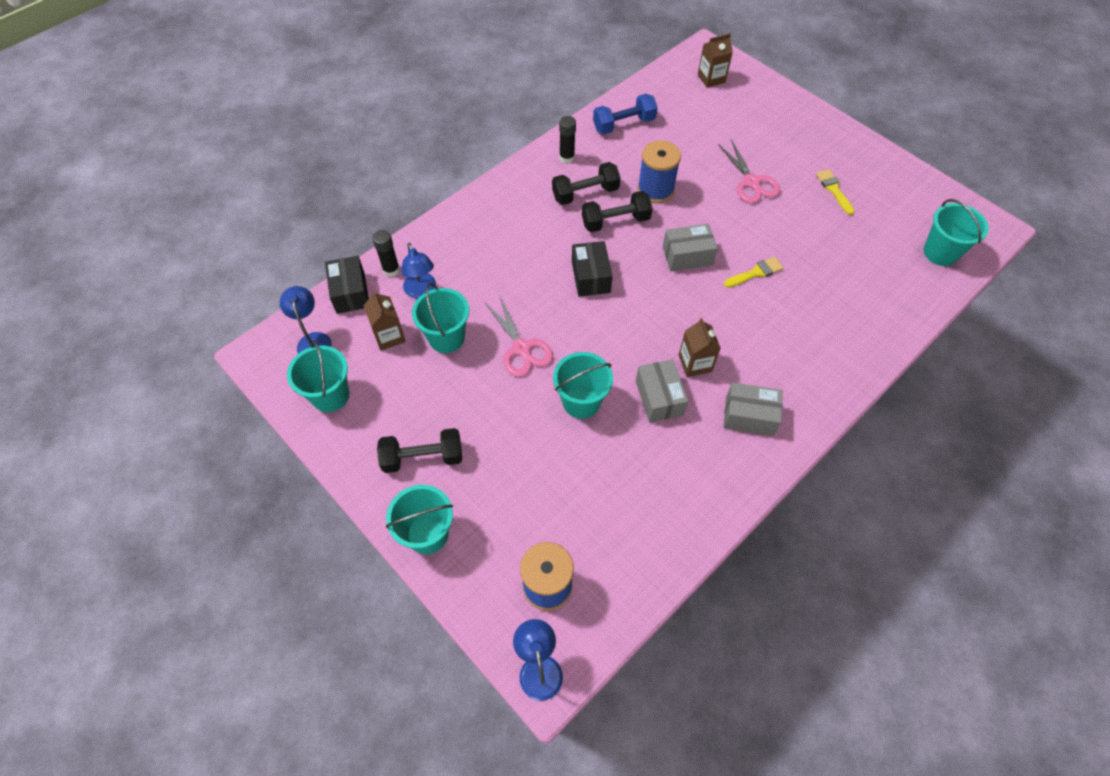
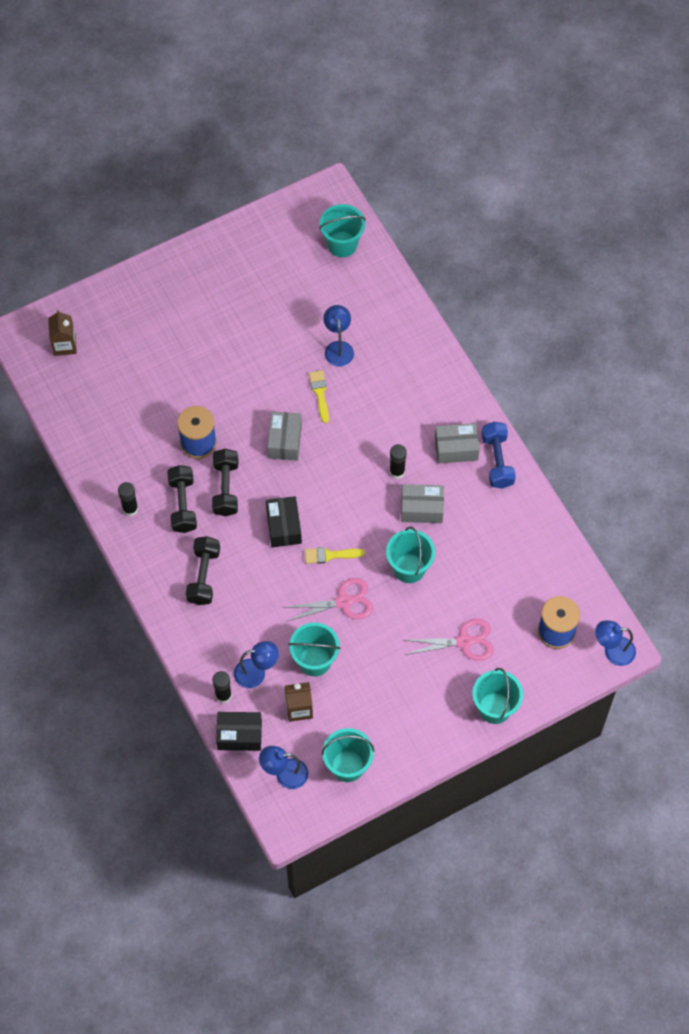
camera: 75 degrees left, 5 degrees up
(423, 457) = (428, 700): black dumbbell -> black dumbbell (204, 576)
(591, 277) = (284, 527): black box -> black box turned 75 degrees clockwise
(624, 124) = (102, 445): blue dumbbell -> blue dumbbell (497, 461)
(695, 363) = (397, 471): brown carton -> black glue stick
(749, 416) = (456, 448): grey box -> grey box turned 60 degrees clockwise
(752, 182) = (216, 359): pink scissors -> pink scissors (464, 641)
(817, 276) = (338, 348): none -> blue lamp
(834, 190) = (247, 295): yellow brush -> yellow brush (330, 555)

